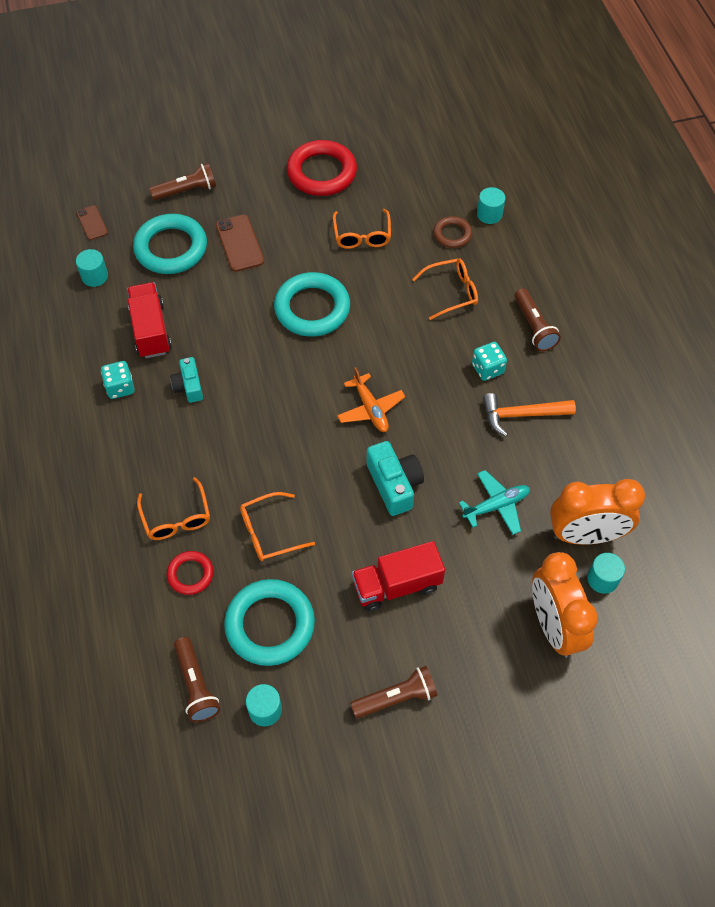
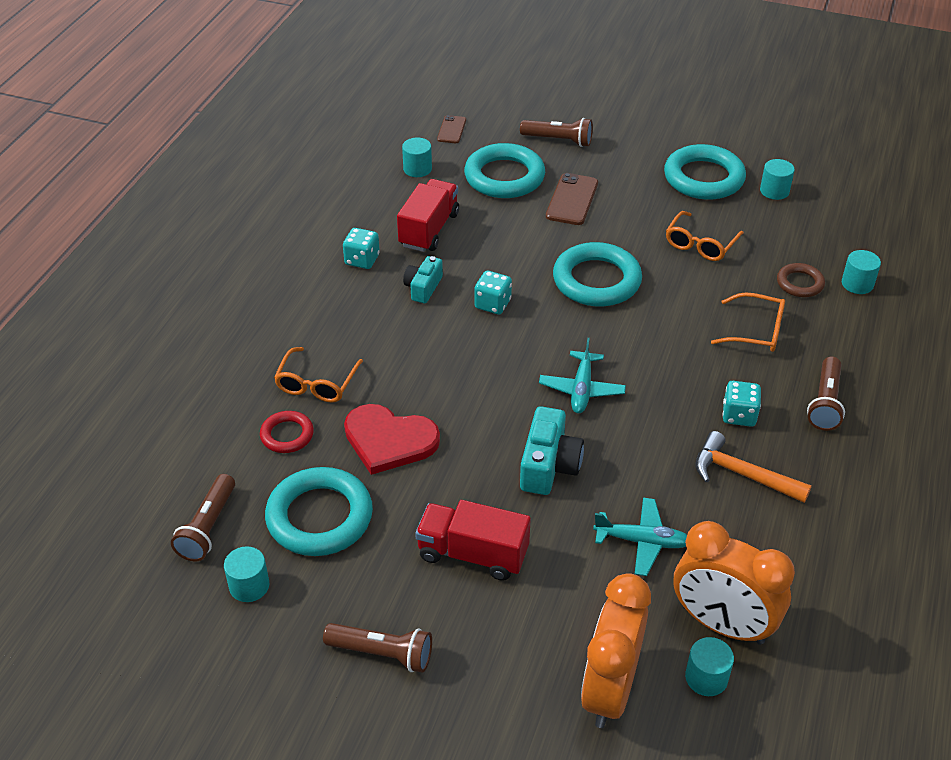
camera: 35 degrees right, 15 degrees down
(252, 372) = (492, 304): none -> turquoise dice
(269, 532) = (389, 440): orange glasses -> red heart
(321, 172) = (703, 178): red ring -> turquoise ring
(370, 409) = (581, 389): orange plane -> turquoise plane
(380, 159) = (774, 191): none -> turquoise cylinder

